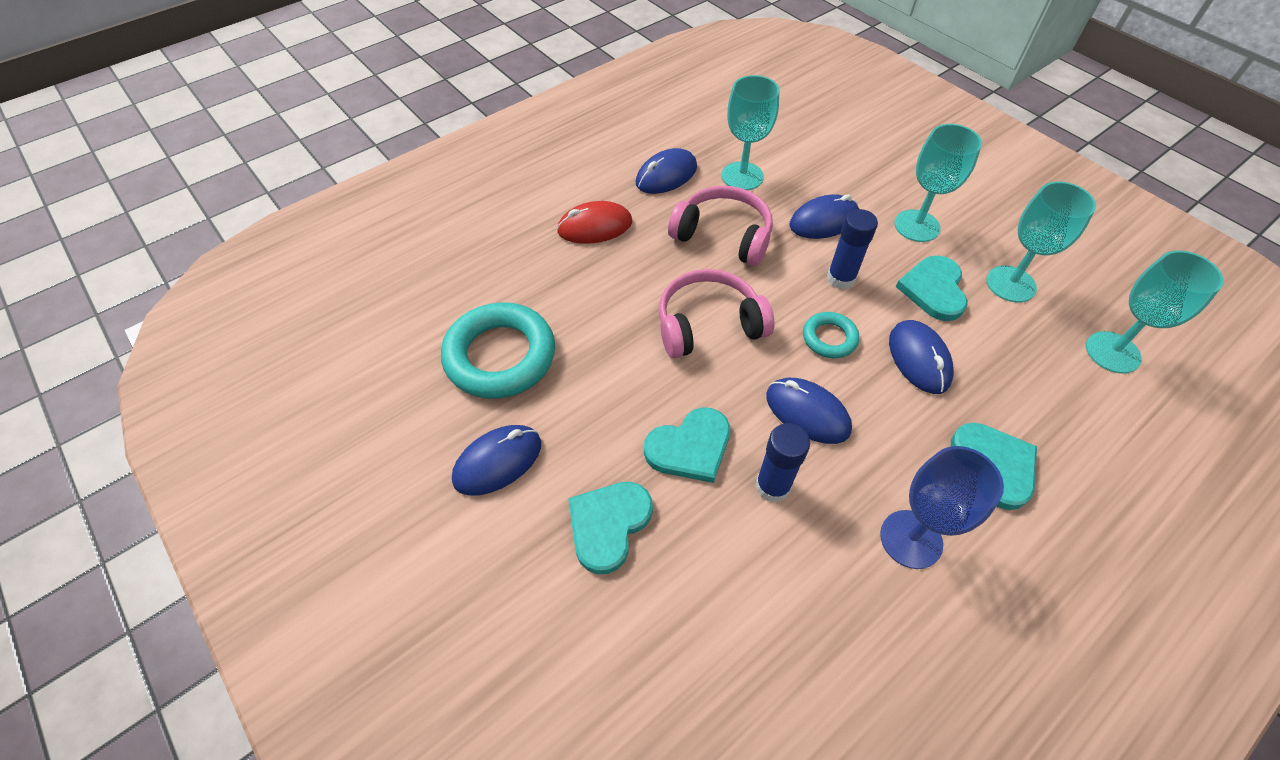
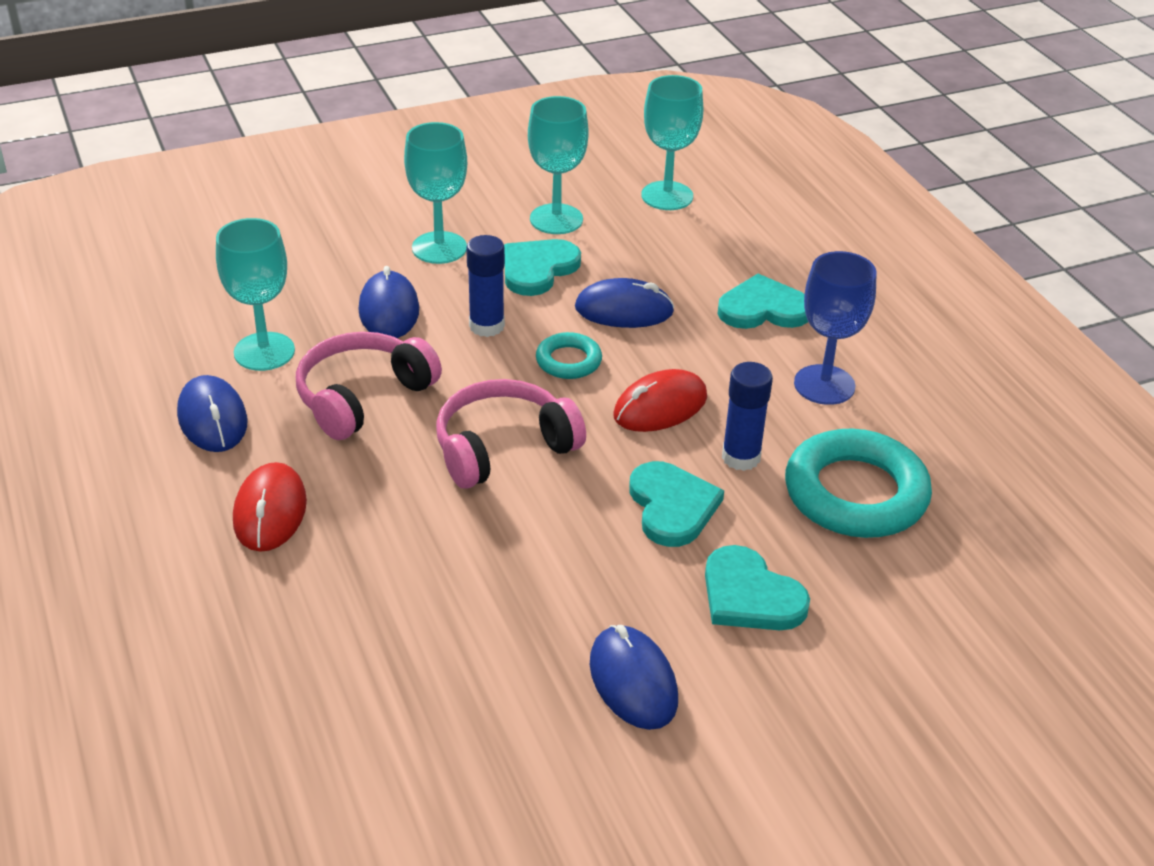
camera: 75 degrees left, 15 degrees down
(500, 356) = (462, 653): turquoise ring -> turquoise ring (855, 493)
(708, 324) = (503, 447): pink headphones -> pink headphones turned 60 degrees clockwise
(807, 413) = (660, 406): blue mouse -> red mouse
(933, 290) = (538, 269): turquoise heart -> turquoise heart turned 105 degrees clockwise

